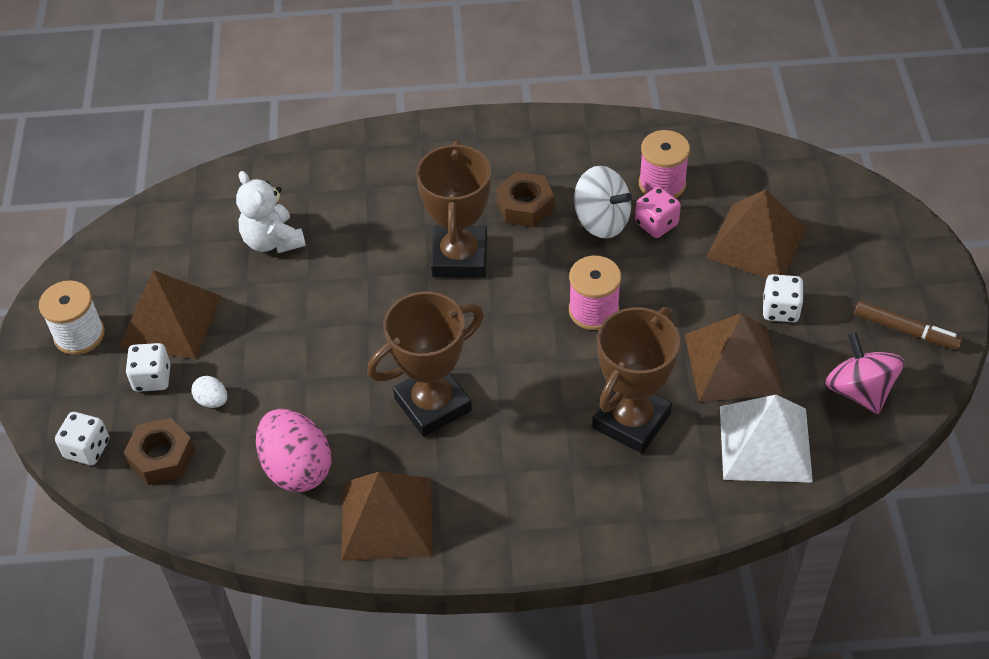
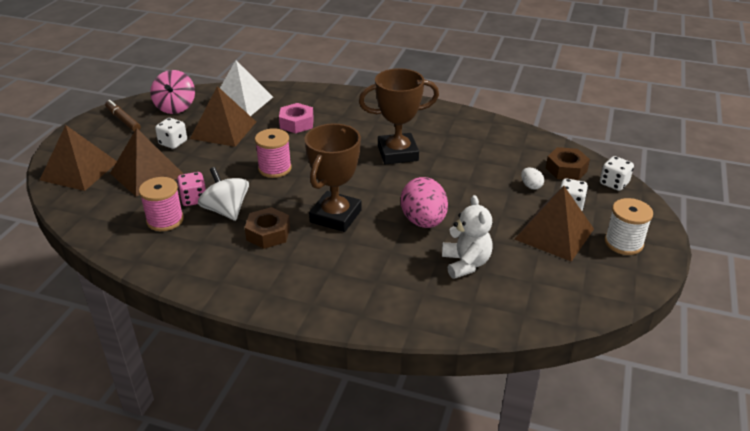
camera: 160 degrees left, 15 degrees down
(297, 468) = (486, 147): pink egg -> pink egg (423, 221)
(387, 518) = (445, 121): brown pyramid -> brown pyramid (79, 171)
(631, 421) = (297, 123): brown trophy -> pink nut

